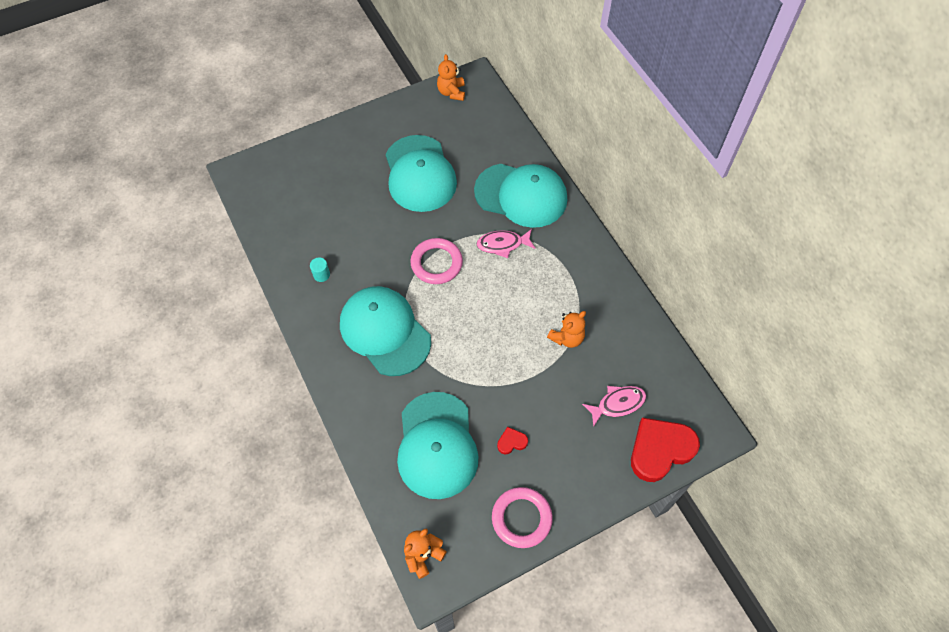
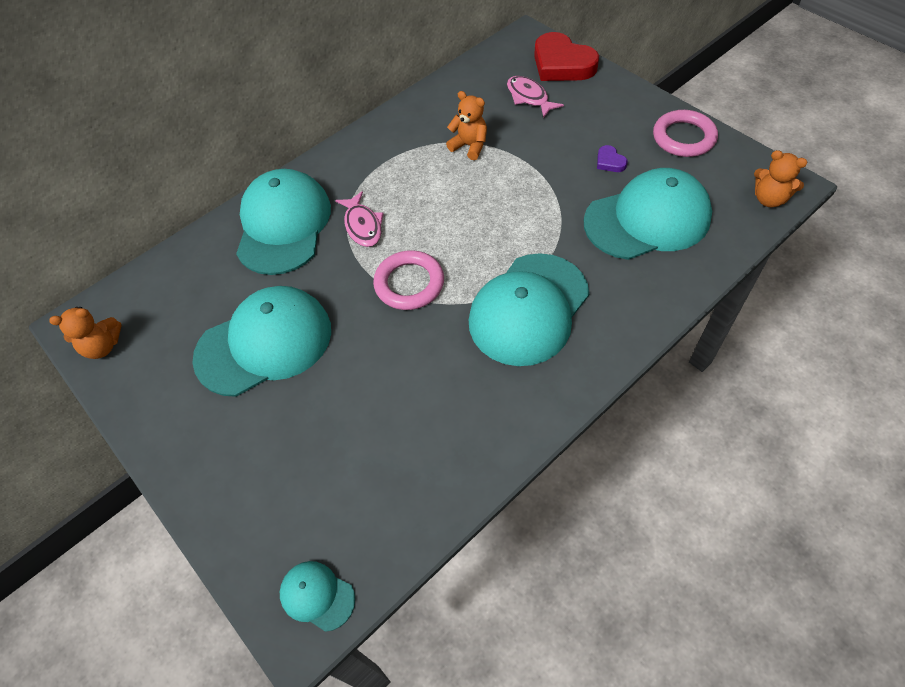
camera: 100 degrees left, 5 degrees down
(250, 181) = (317, 595): none -> turquoise cap
(321, 274) = (469, 413): turquoise cylinder -> none
(511, 442) = (610, 162): red heart -> purple heart

